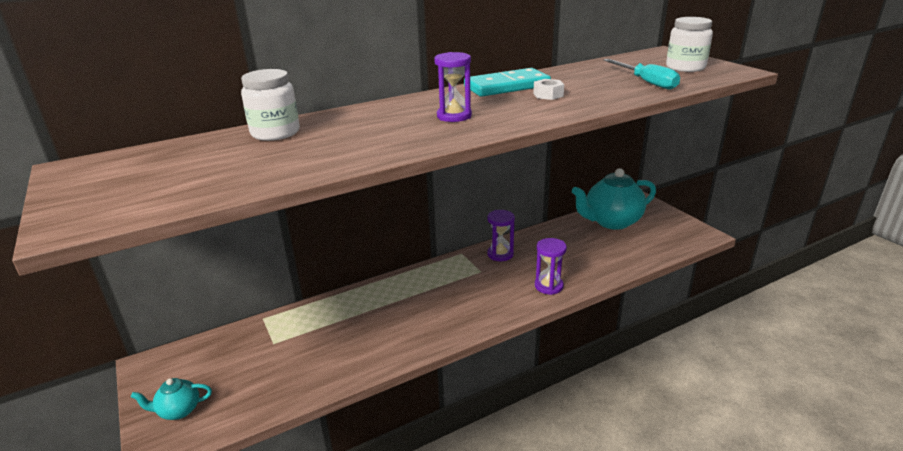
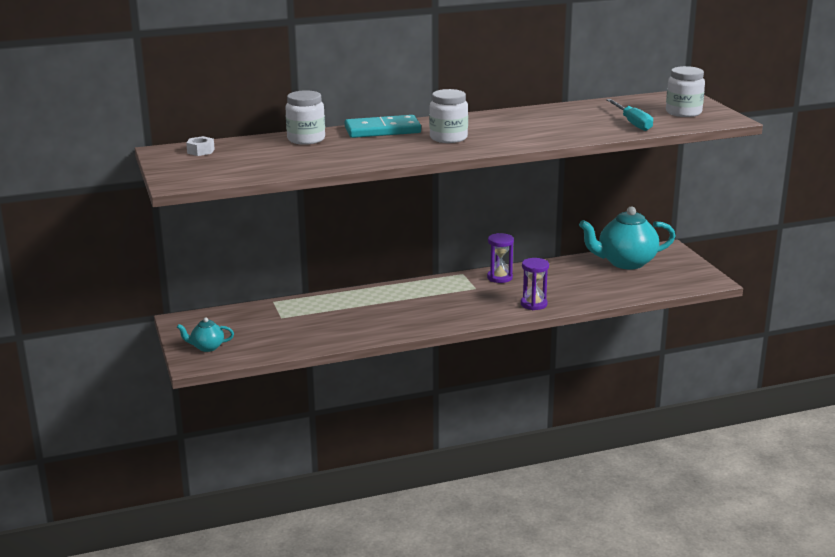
camera: 10 degrees right, 5 degrees down
(454, 116) = (448, 138): purple hourglass -> white jar
(507, 86) = (507, 117): turquoise domino -> turquoise domino (382, 130)
(548, 95) = (537, 127): white nut -> white nut (201, 151)

